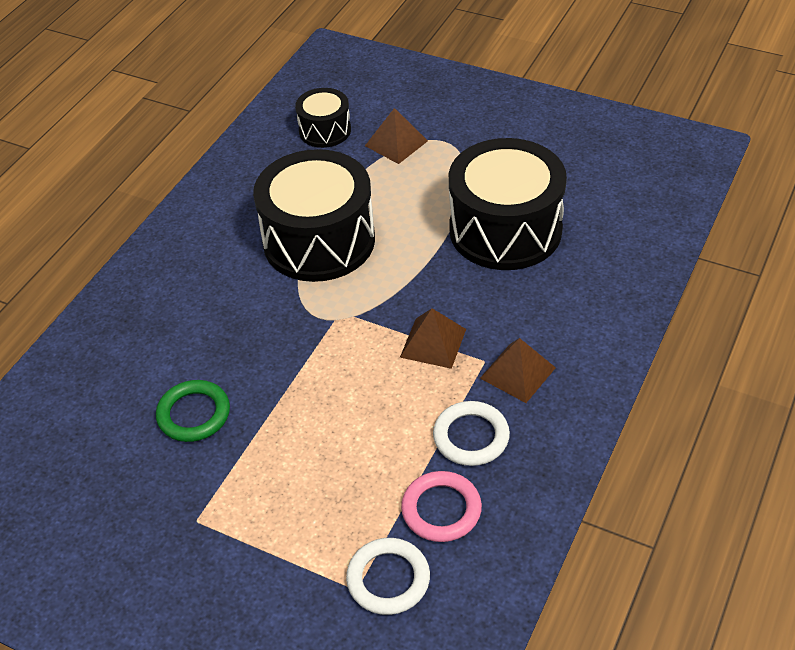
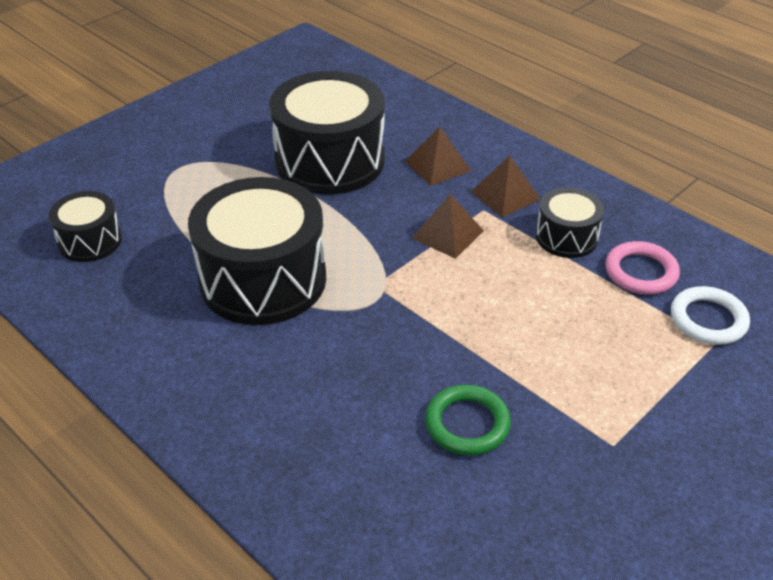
camera: 75 degrees left, 5 degrees down
(396, 143) = (156, 197): brown pyramid -> brown pyramid (438, 166)
(471, 437) = (566, 237): white ring -> black drum

